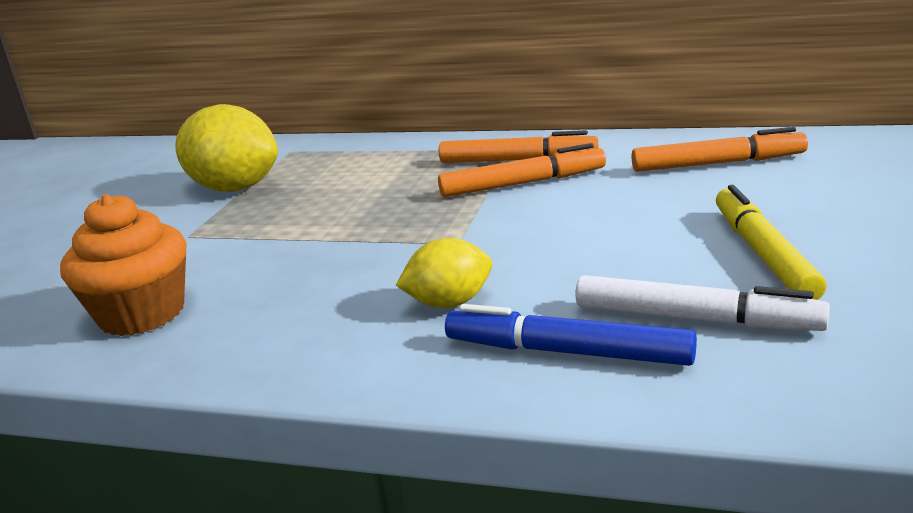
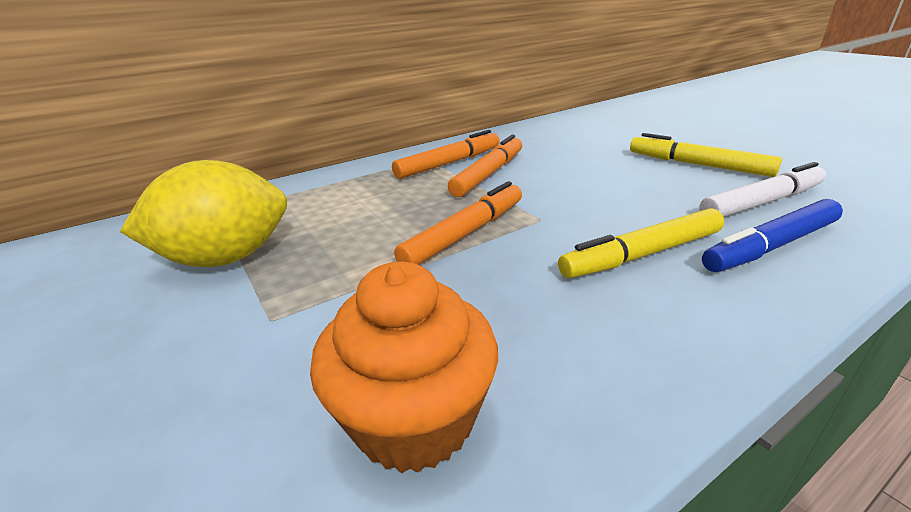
camera: 50 degrees left, 5 degrees up
(449, 303) = (642, 254): yellow lemon -> yellow marker
(717, 163) = (566, 135): orange marker -> orange marker (465, 233)

